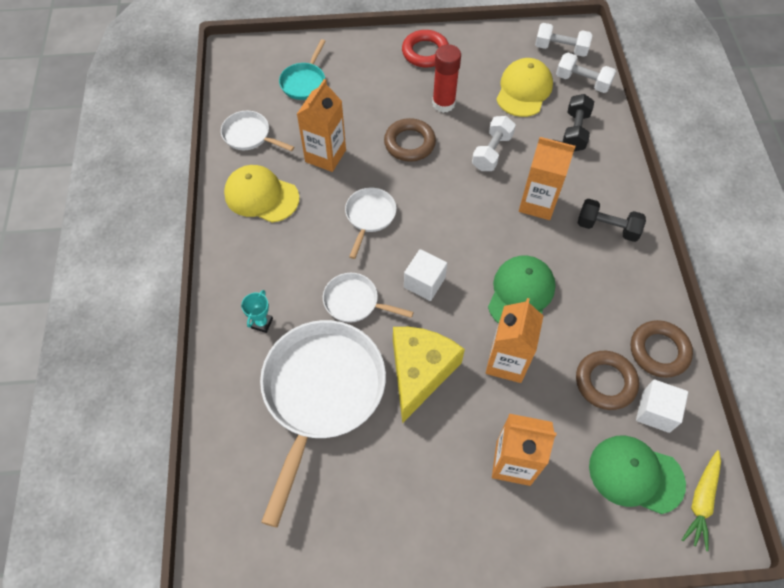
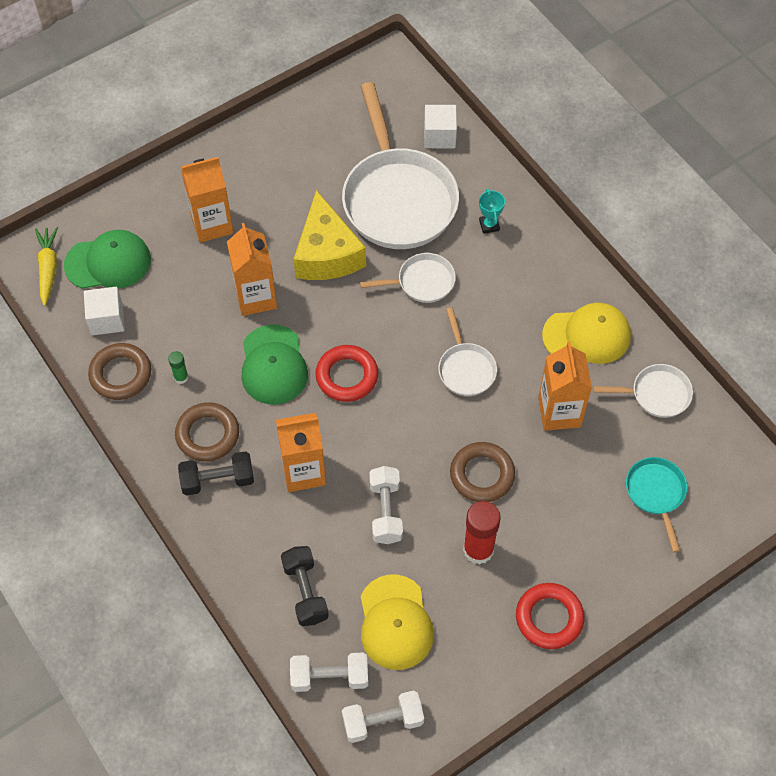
camera: 150 degrees right, 0 degrees up
(424, 282) = (370, 330): white cube -> white cube (439, 136)
(465, 255) = (347, 376): none -> red ring
(605, 322) = (181, 377): none -> green glue stick
(605, 382) = (160, 323): brown ring -> brown ring (207, 435)

